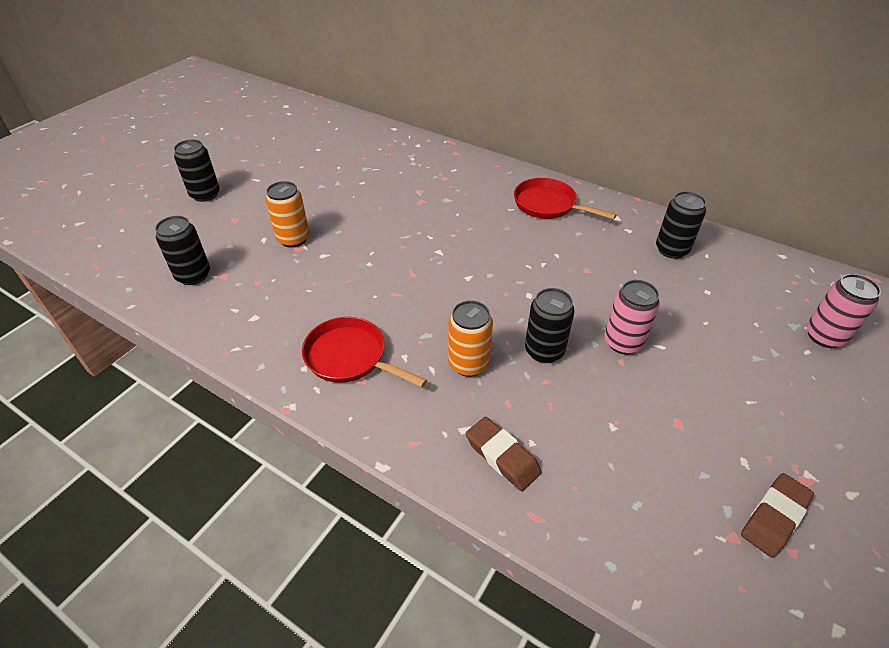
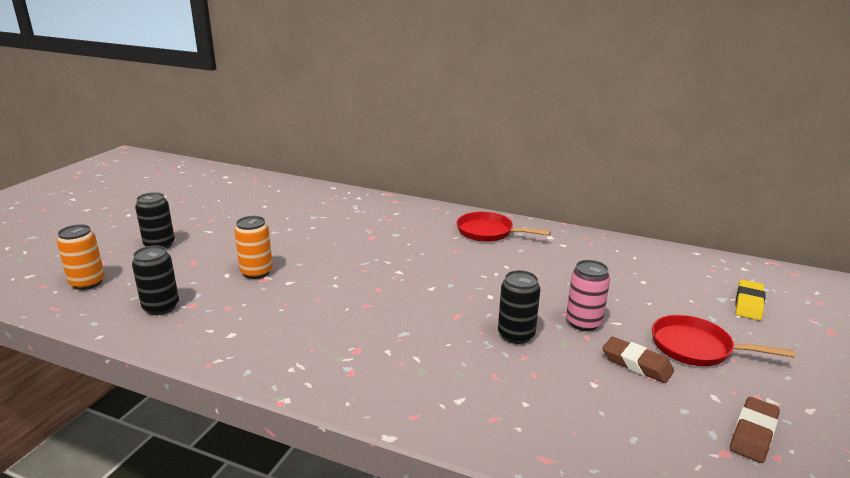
camera: 10 degrees left, 20 degrees down
(350, 357) = (335, 356): red pan -> red pan (696, 348)
(468, 364) = (449, 350): orange can -> orange can (87, 283)
(502, 456) = (501, 416): brown eraser -> brown eraser (636, 364)
(671, 250) = (604, 255): black can -> none
(824, 336) = (748, 304): pink can -> yellow eraser

